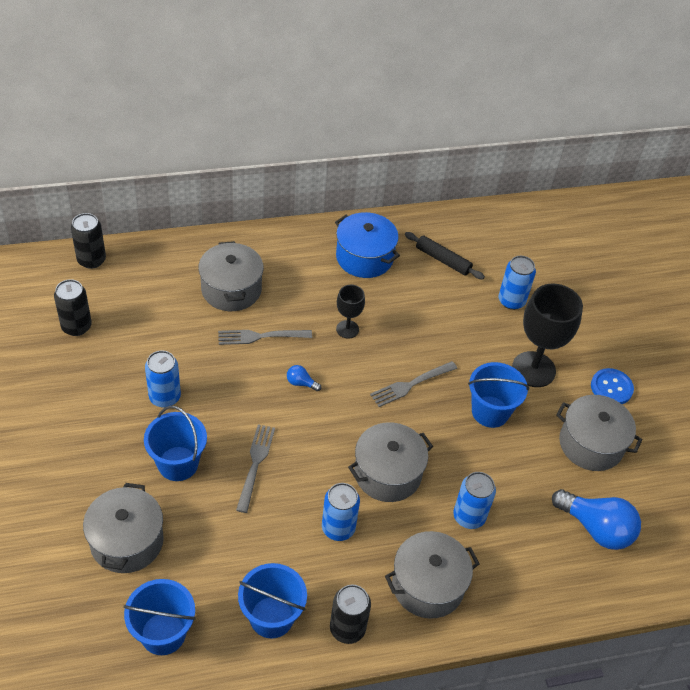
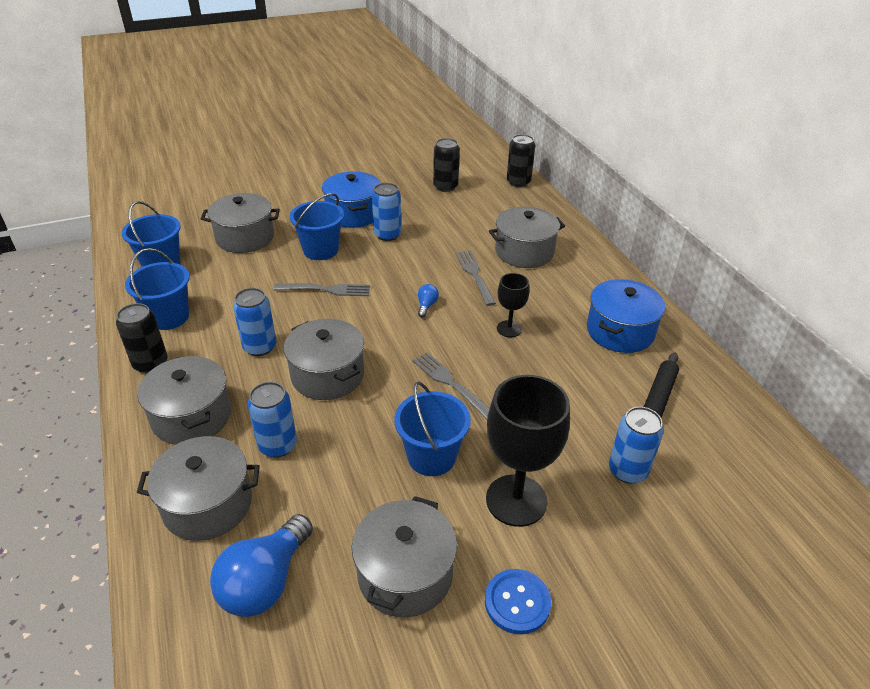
camera: 85 degrees right, 10 degrees down
(108, 424) = (353, 214): none -> blue pot
(527, 568) = (207, 504): none -> grey pot

